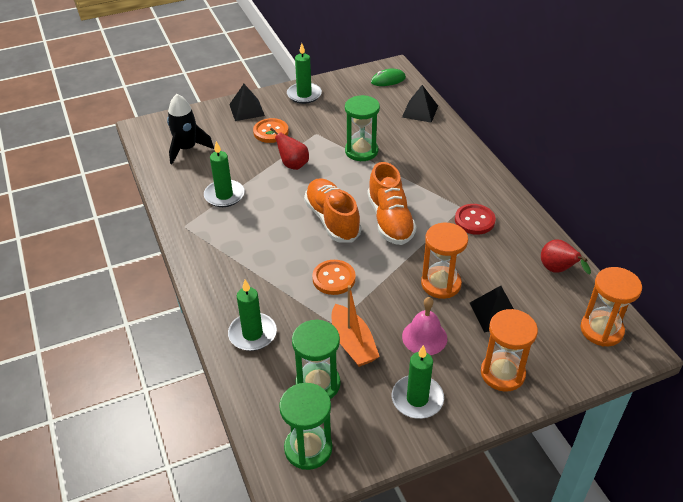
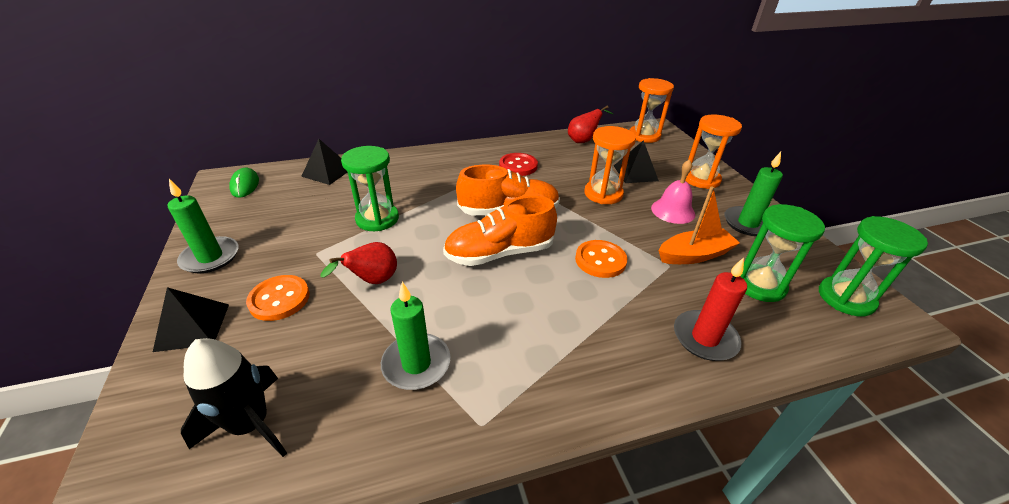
camera: 85 degrees left, 5 degrees down
(252, 334) = (705, 338): green candle -> red candle

